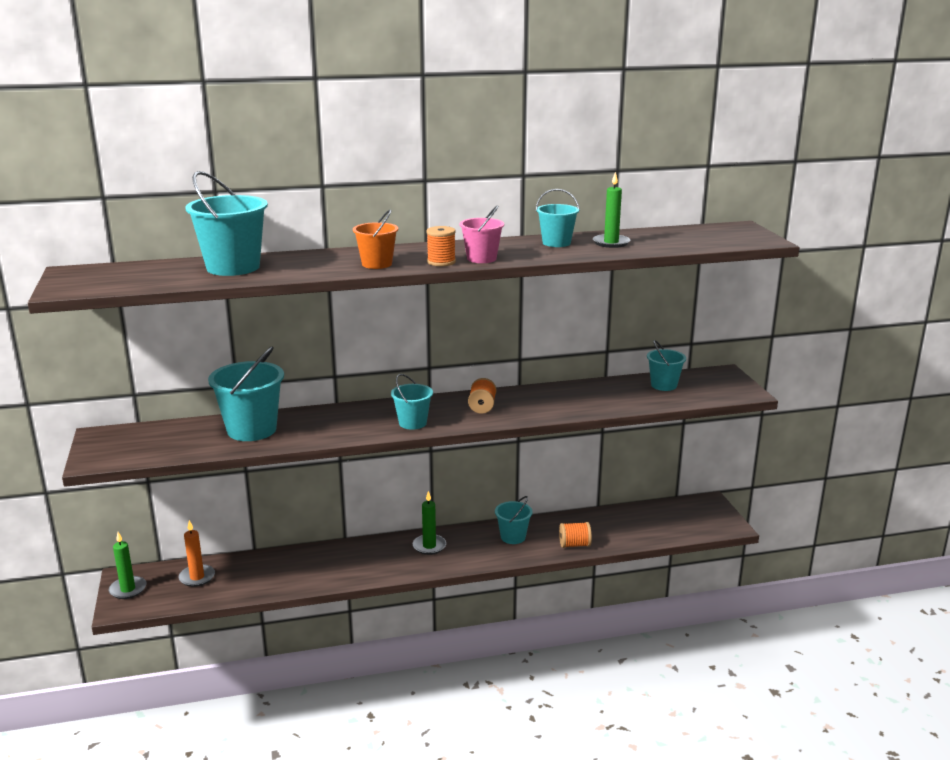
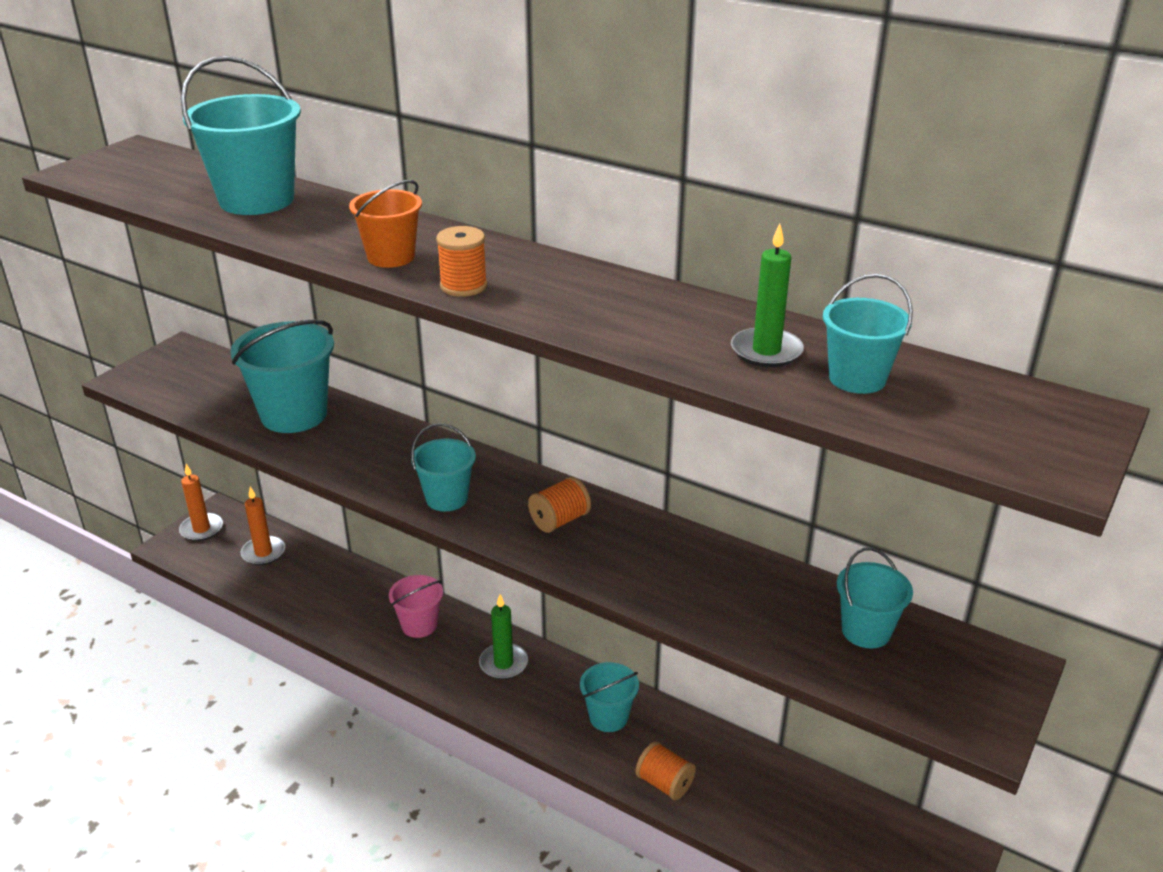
camera: 45 degrees right, 10 degrees up
(128, 589) = (201, 529): green candle -> orange candle
(481, 258) = (522, 302): pink bucket -> pink bucket (419, 625)
(556, 243) = (686, 315): turquoise bucket -> turquoise bucket (857, 378)

